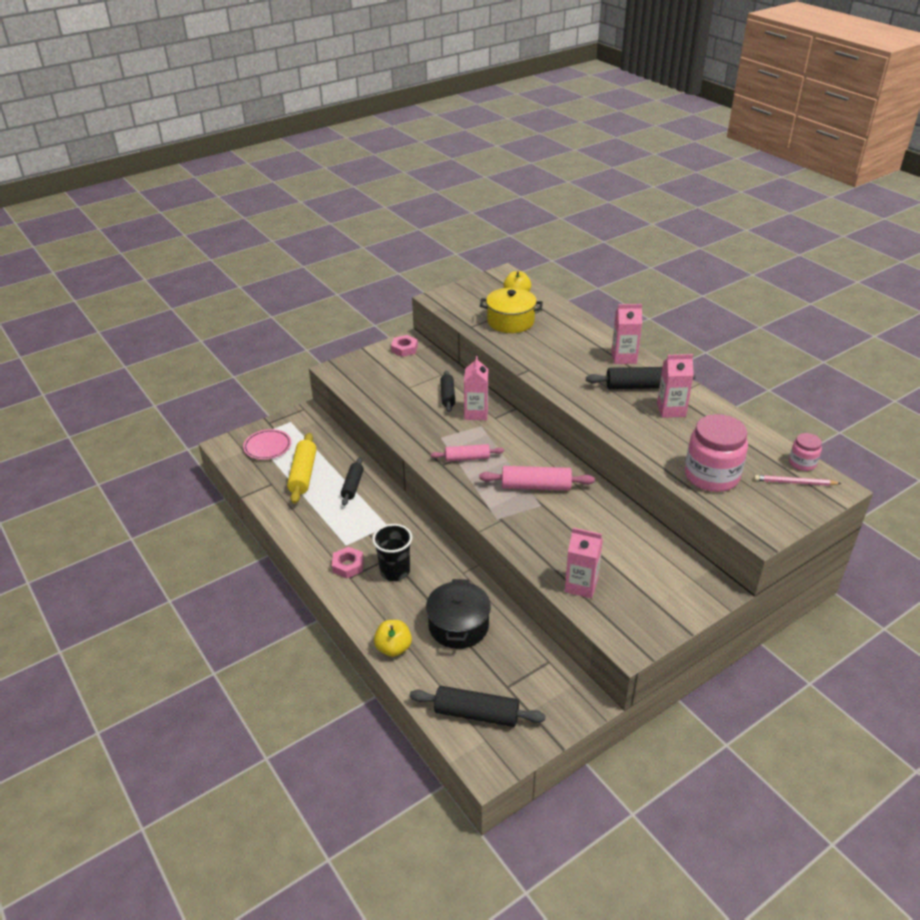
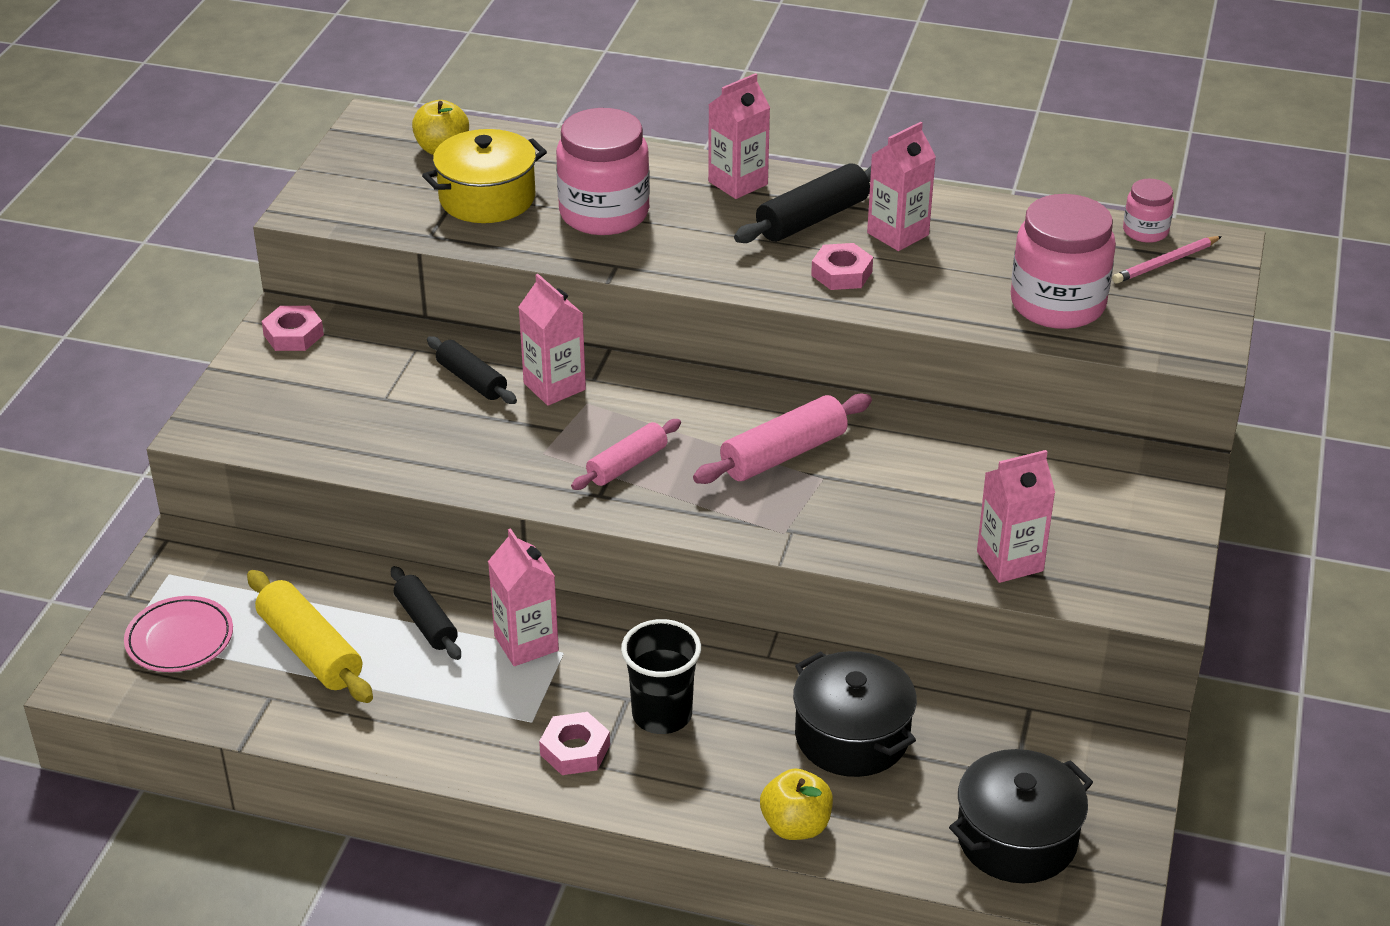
camera: 40 degrees left, 0 degrees up
(378, 514) = (526, 643): none -> pink carton
(476, 714) = (1016, 838): black rolling pin -> black pot
(550, 346) = (604, 213): none -> pink jar
(623, 415) = (841, 273): none -> pink nut

